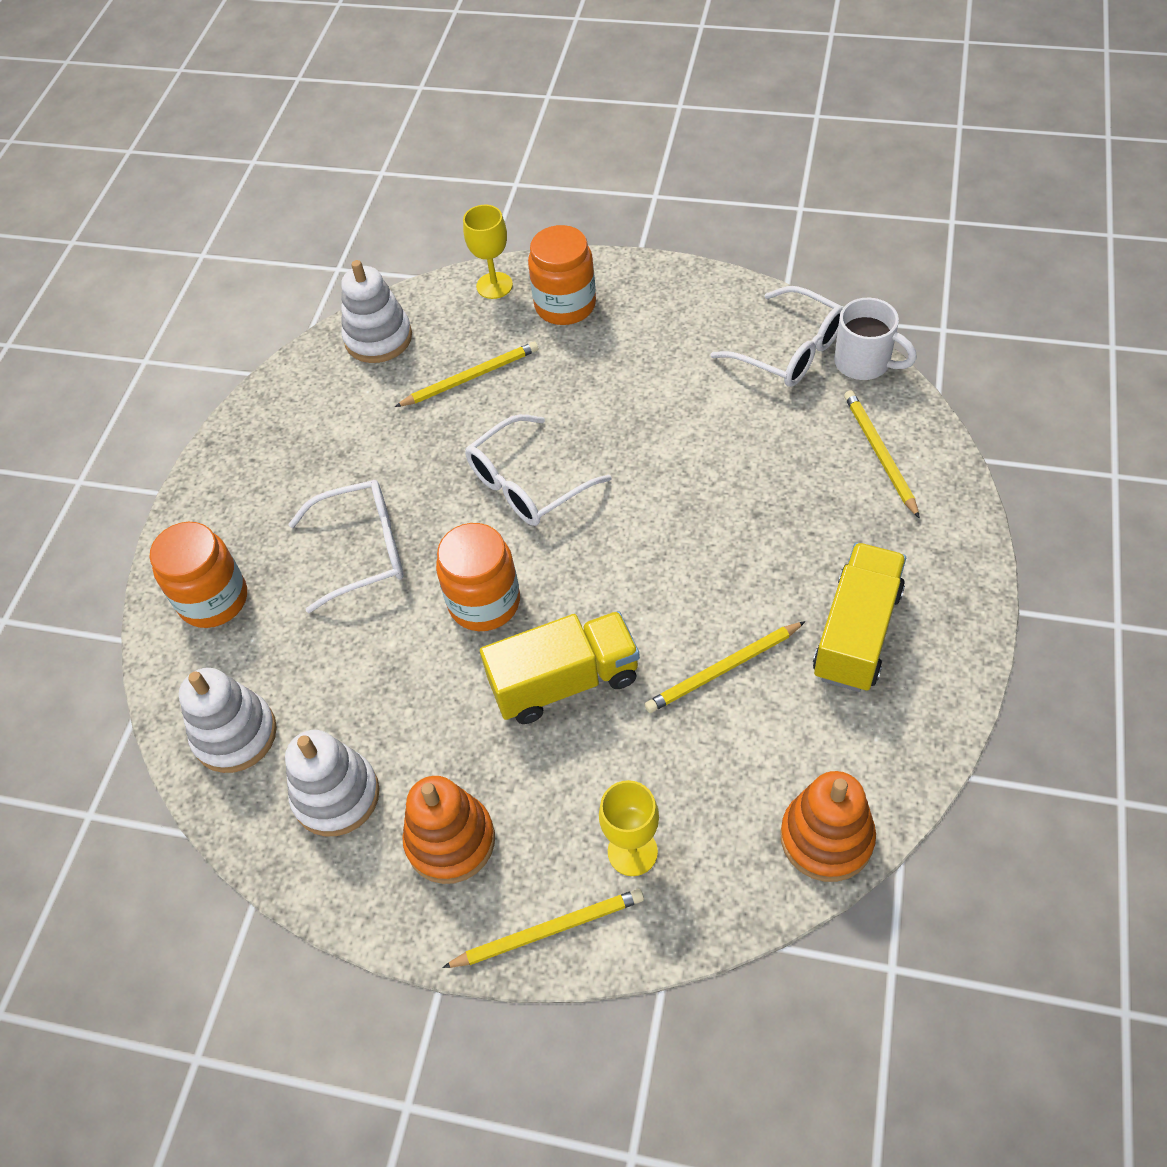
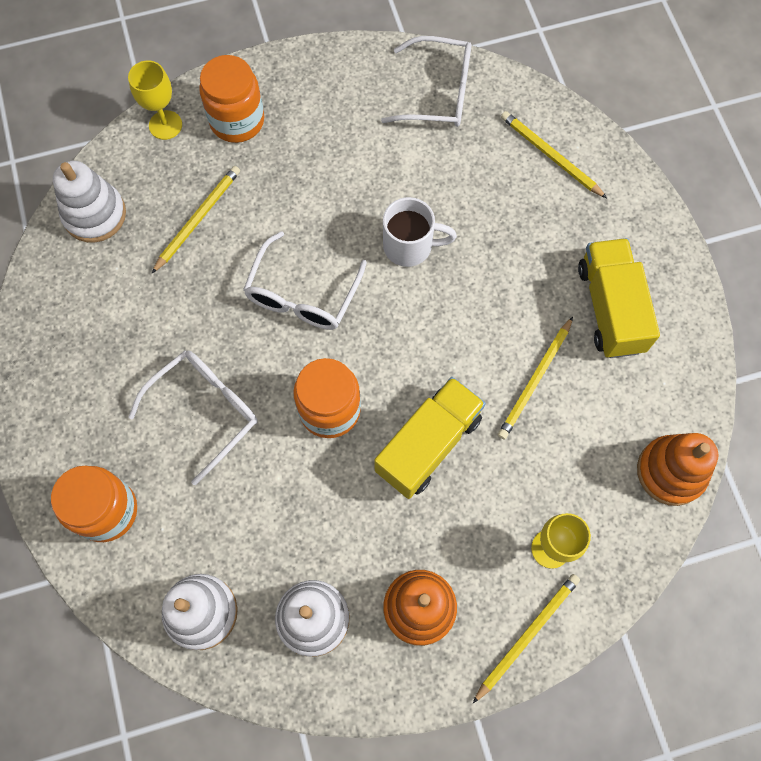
camera: 35 degrees left, 15 degrees up
(864, 363) = (499, 82): white mug -> white mug (410, 246)

